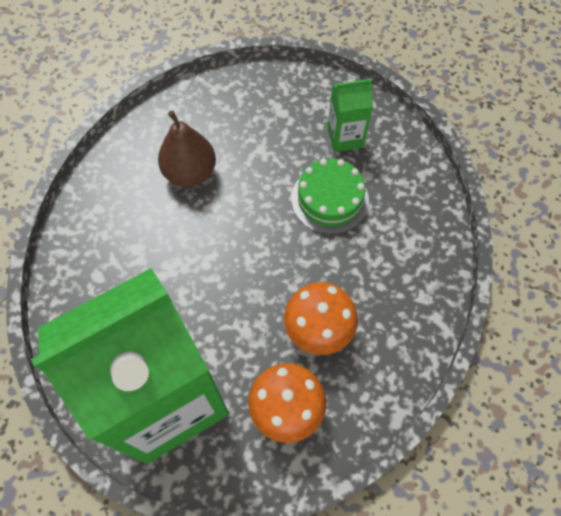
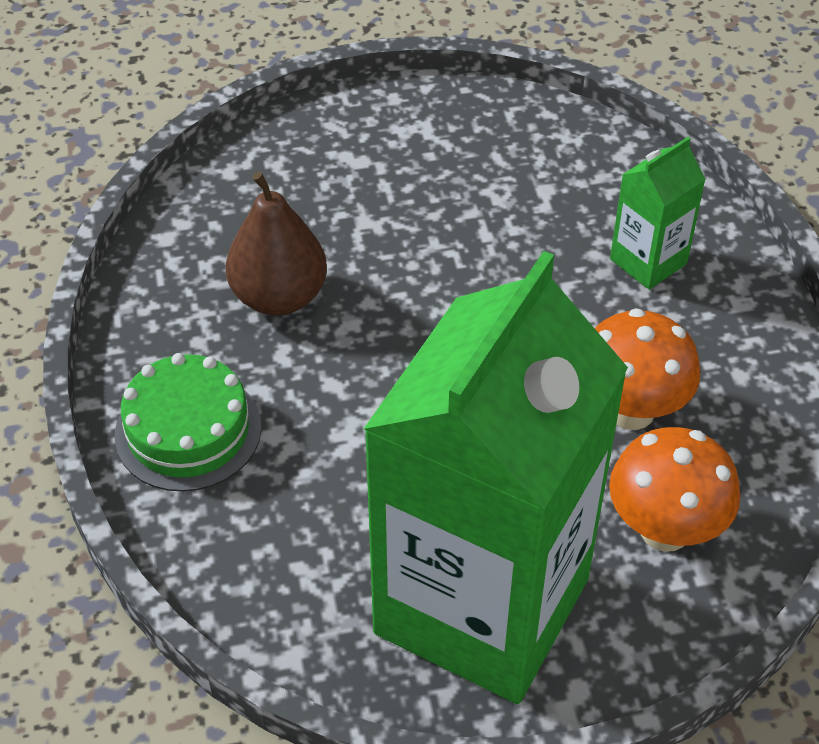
camera: 30 degrees left, 15 degrees down
(330, 199) = (517, 241): green cake -> green cake (188, 430)
(345, 137) = (478, 155): green carton -> green carton (648, 261)

